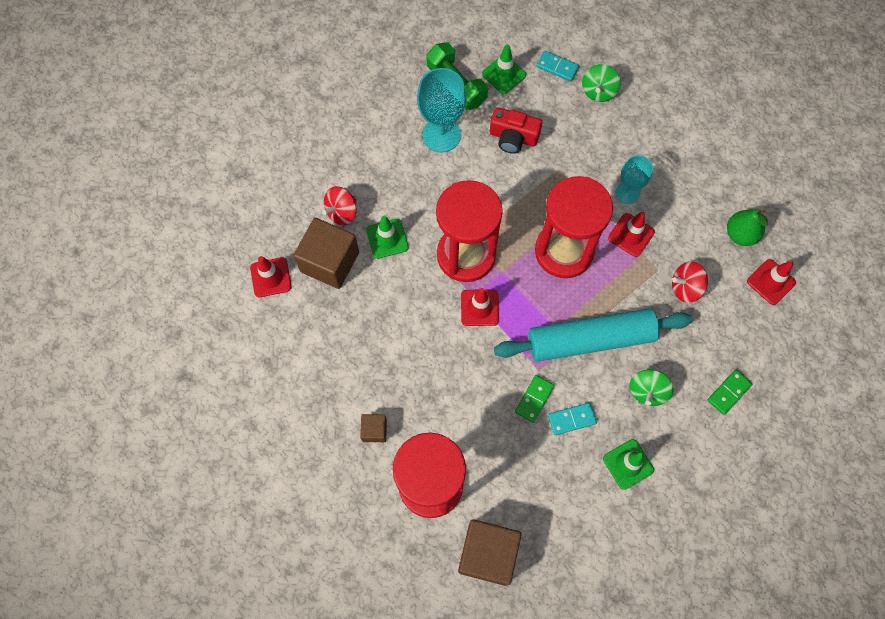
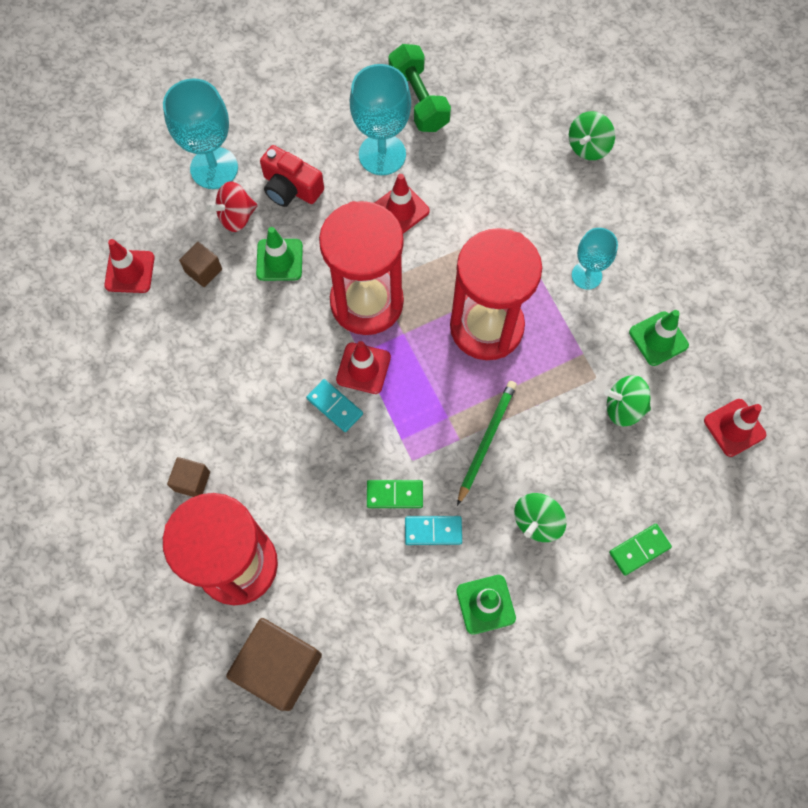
camera: 15 degrees right, 0 degrees up
(311, 177) = (214, 168): none -> turquoise goblet
(330, 262) = (203, 270): brown cube -> brown cube, size x0.49
(504, 74) = (479, 101): green traffic cone -> green traffic cone (658, 338)
(513, 137) = (467, 177): red camera -> red camera (291, 188)
(534, 399) = (394, 494): green domino -> green domino turned 45 degrees clockwise
(557, 67) = (546, 107): turquoise domino -> turquoise domino (335, 406)
(590, 339) = (486, 440): turquoise rolling pin -> green pencil
(631, 235) = (575, 327): red traffic cone -> red traffic cone (401, 209)
(685, 287) = (623, 407): red spinning top -> green spinning top
(740, 234) = (713, 360): green pear -> none

